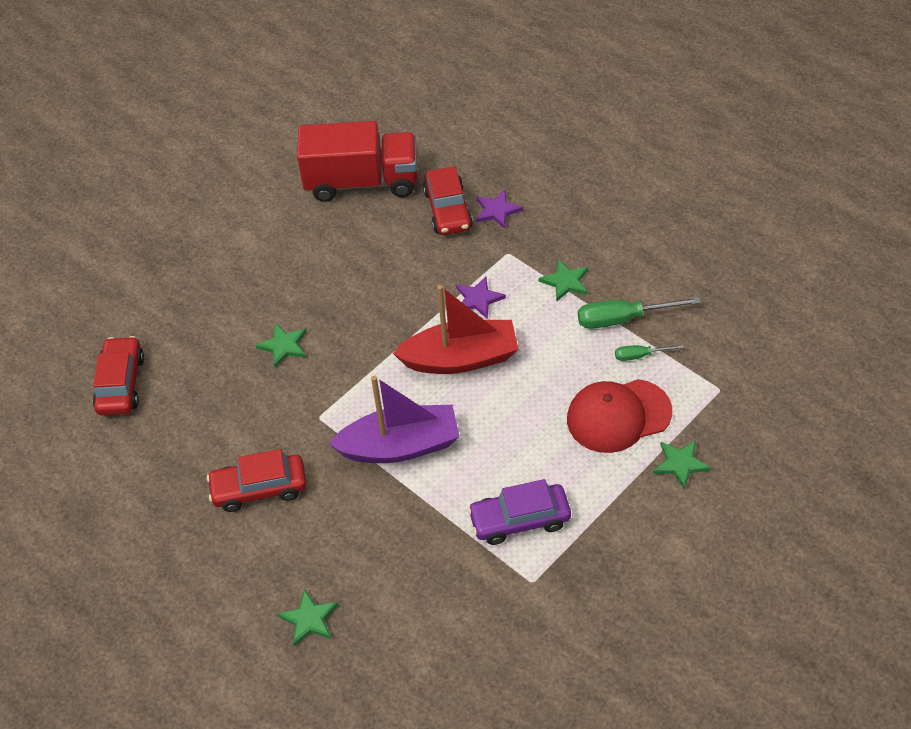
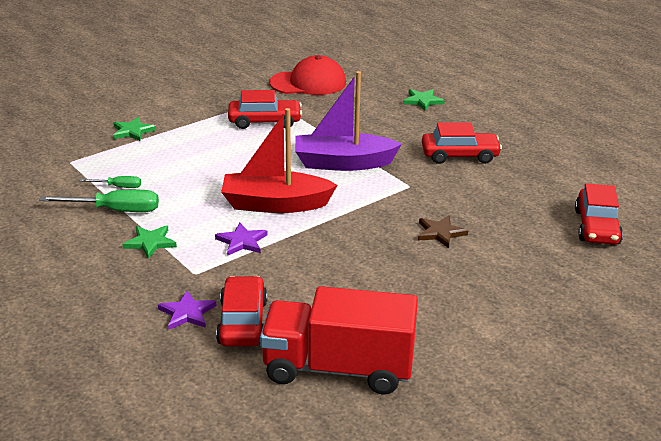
camera: 175 degrees left, 20 degrees down
(284, 346) = (440, 233): green star -> brown star
(520, 520) = (264, 121): purple car -> red car
(618, 416) = (161, 158): red cap -> red cap (308, 83)

